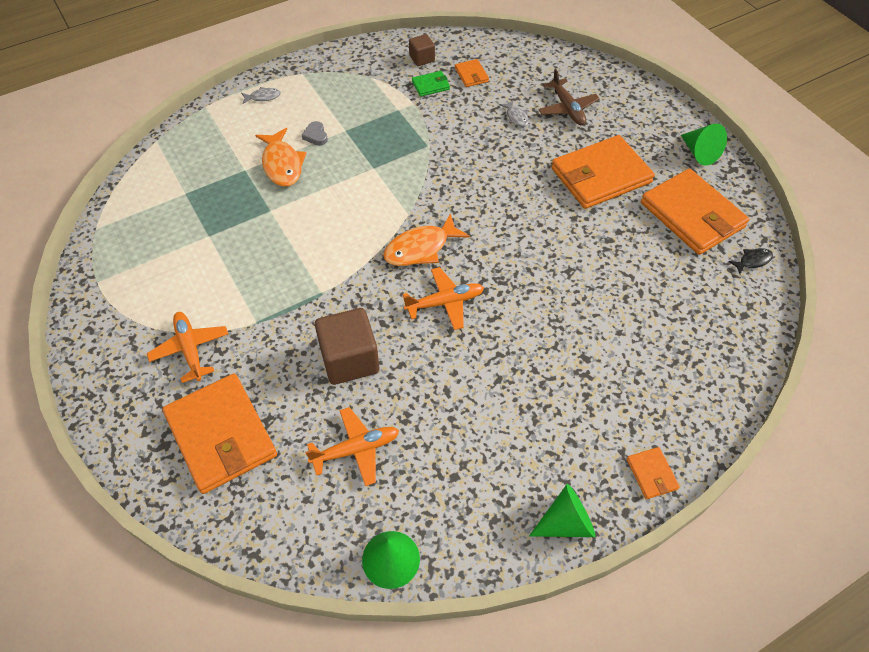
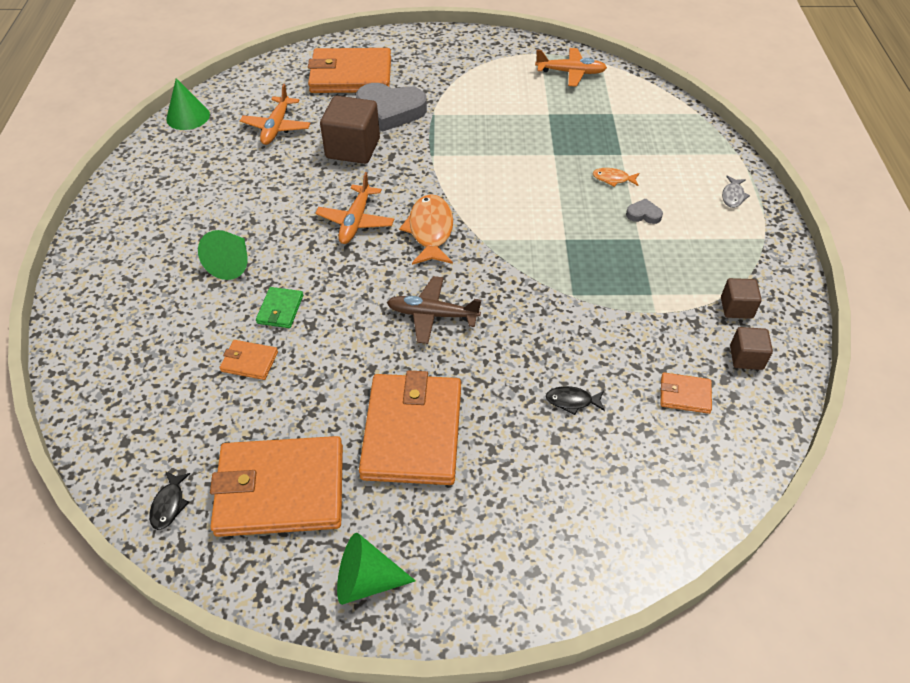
camera: 120 degrees right, 5 degrees down
(190, 349) = (436, 79): orange plane -> orange plane (571, 73)
(269, 361) = (390, 111): none -> grey heart
(282, 164) = (613, 179): orange fish -> orange fish, size x0.51
(382, 71) = (736, 308): none -> brown cube
(430, 85) = (683, 343): green wallet -> green wallet (280, 309)
(516, 117) = (572, 401): grey fish -> black fish
(566, 522) = (111, 203): green cone -> green cone (231, 264)
(567, 108) = (555, 468): brown plane -> brown plane (432, 315)
(652, 474) = (83, 268): orange wallet -> orange wallet (249, 361)

